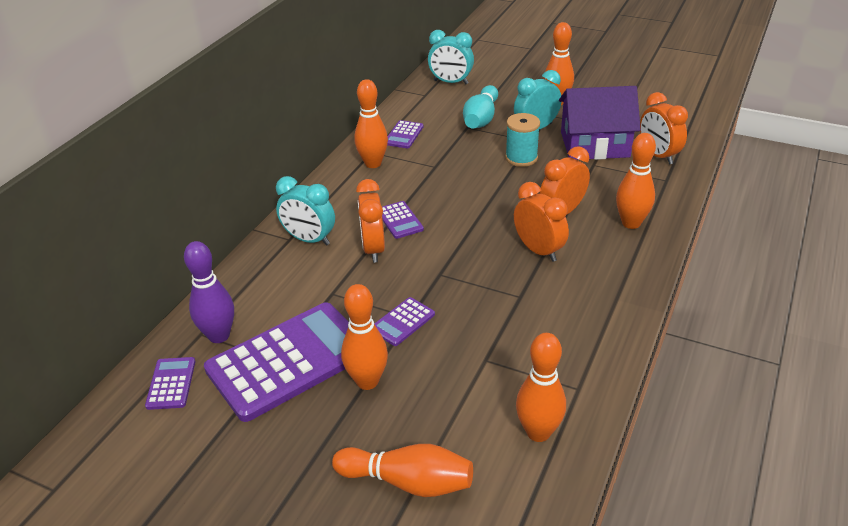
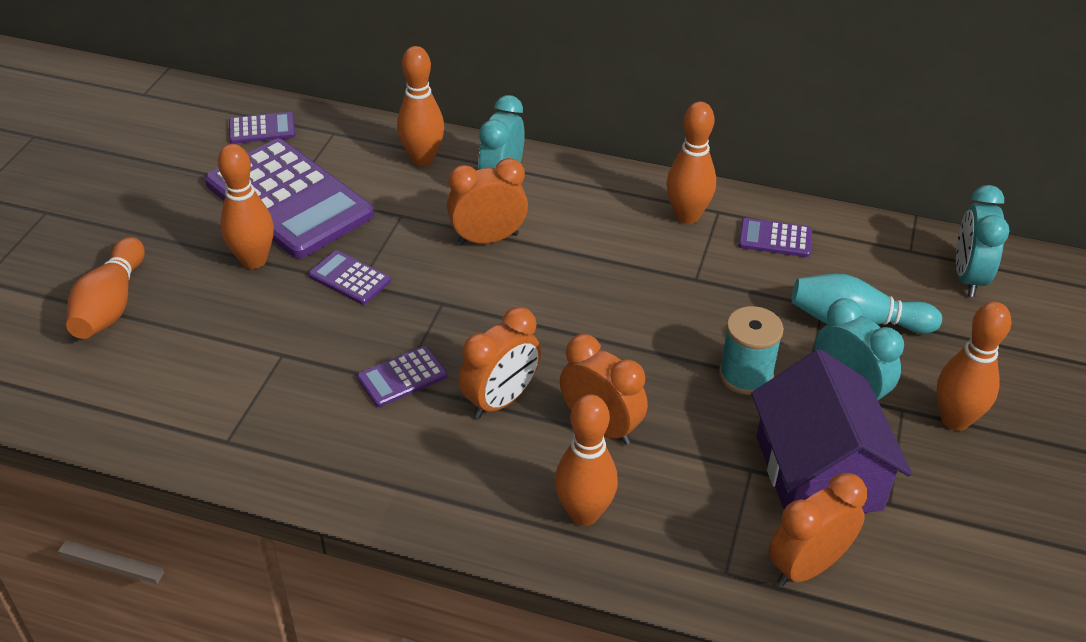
camera: 80 degrees right, 5 degrees up
(219, 336) = (329, 145): purple bowling pin -> none
(399, 220) = (553, 256): purple calculator -> purple calculator (402, 377)
(538, 432) = (161, 404): orange bowling pin -> orange bowling pin (423, 159)

